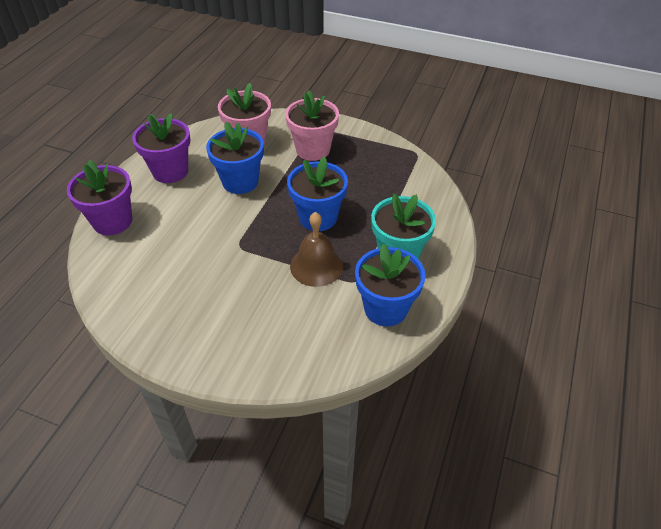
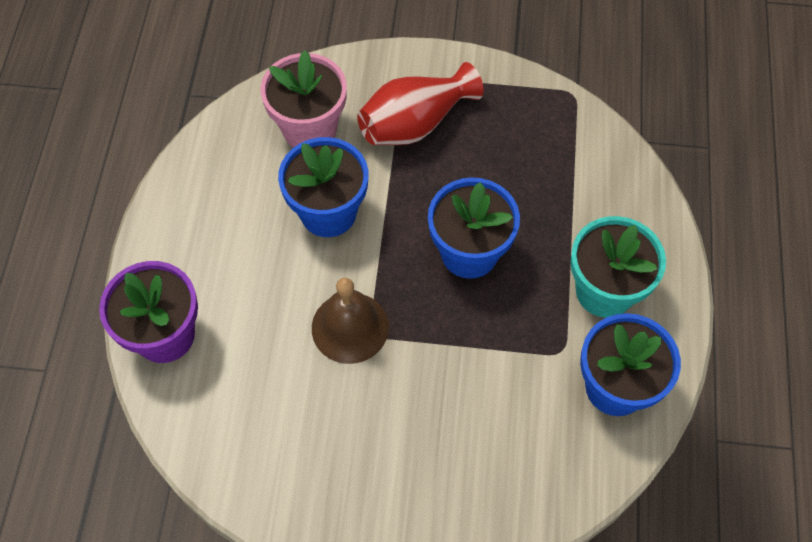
camera: 15 degrees left, 15 degrees up
(170, 171) = (211, 217): purple flower pot -> none
(313, 150) = (415, 123): pink flower pot -> red vase
(316, 266) = (497, 339): brown bell -> brown bell (350, 327)

